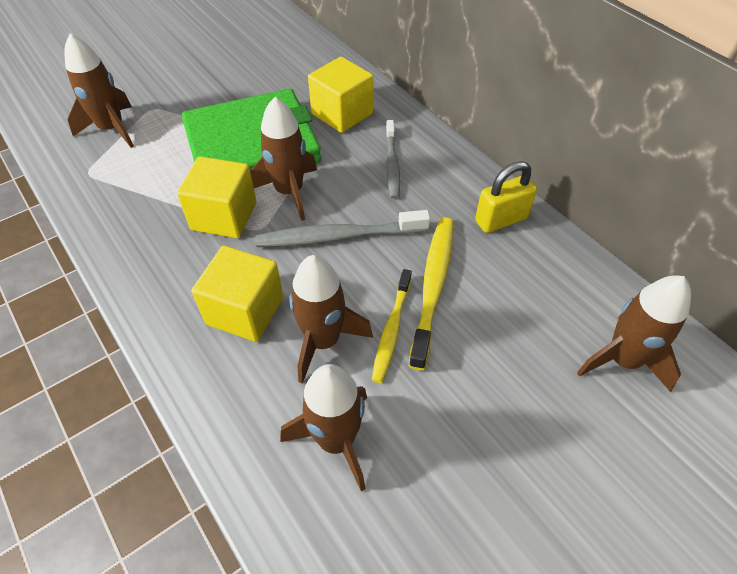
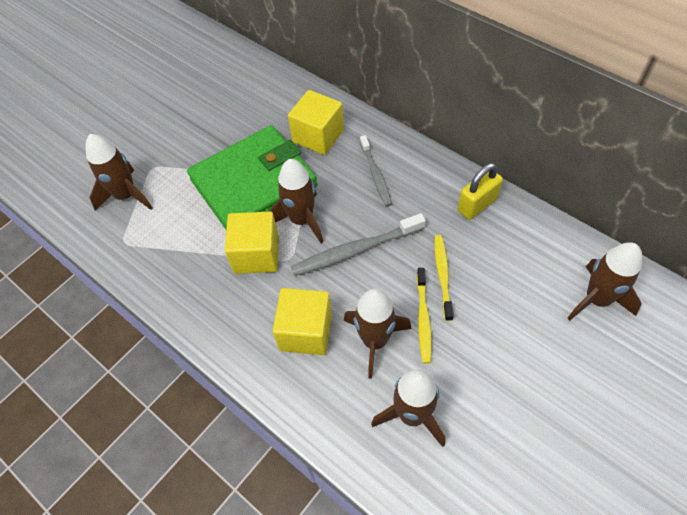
camera: 10 degrees left, 5 degrees up
(432, 287) = (442, 276): yellow toothbrush -> yellow toothbrush, size x0.66

